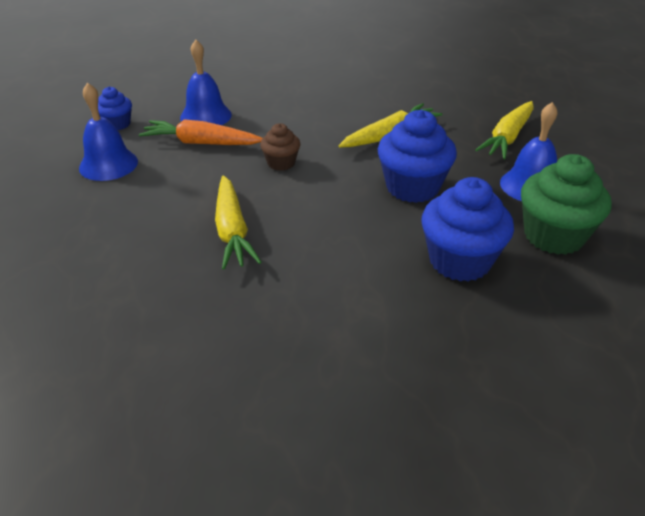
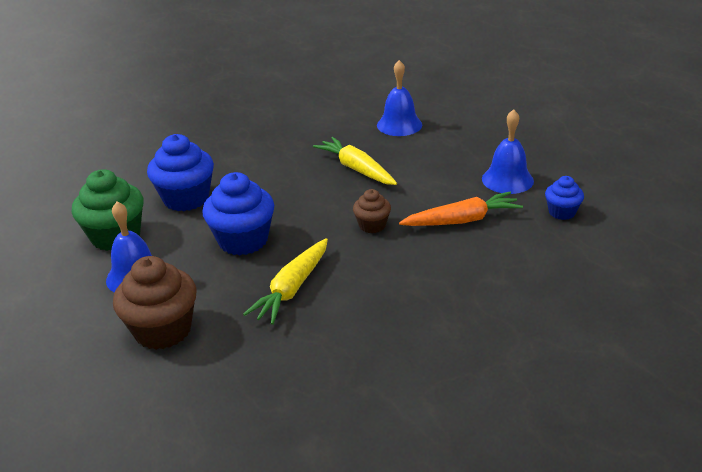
camera: 155 degrees right, 5 degrees down
(206, 116) = (497, 248): blue bell -> blue bell (399, 125)
(507, 138) = (163, 330): yellow carrot -> brown cupcake

